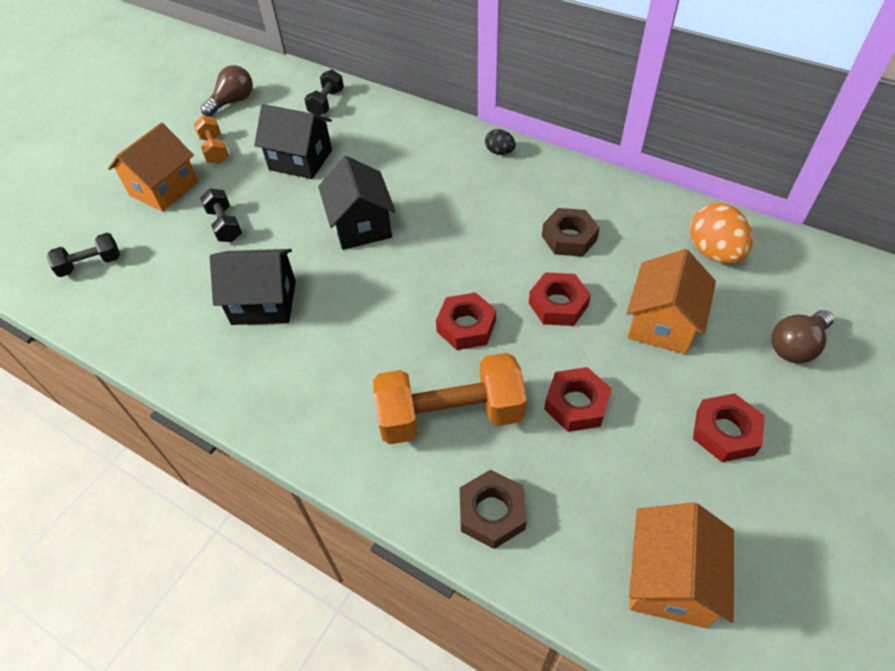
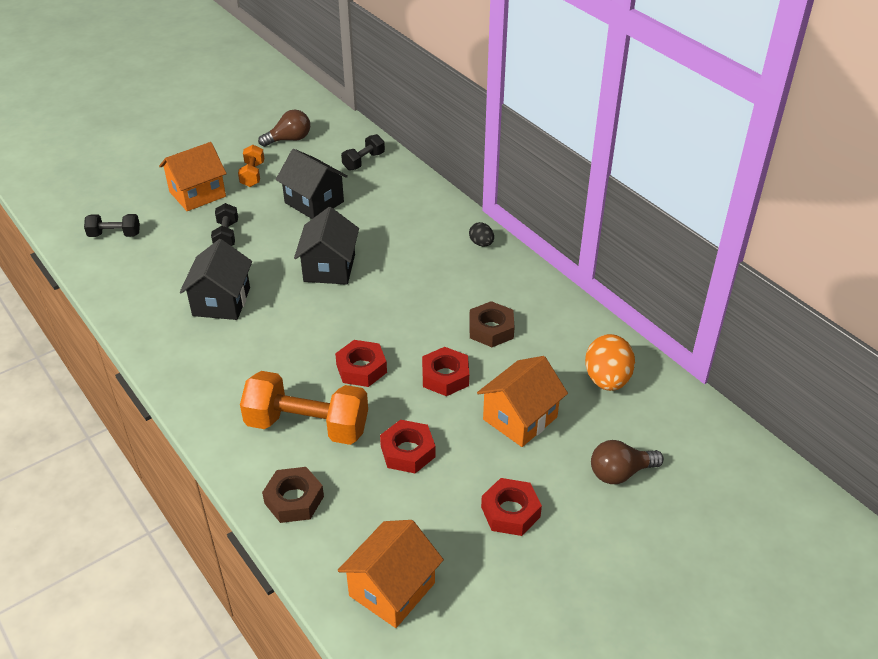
camera: 20 degrees right, 10 degrees down
(264, 302) = (221, 301): black house -> black house turned 75 degrees clockwise

